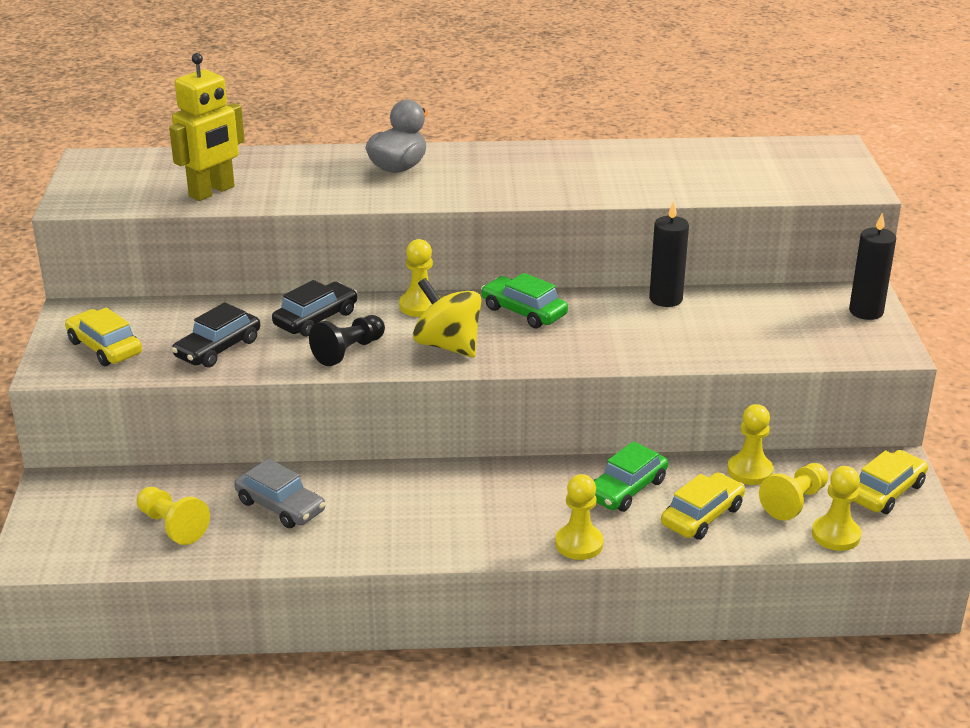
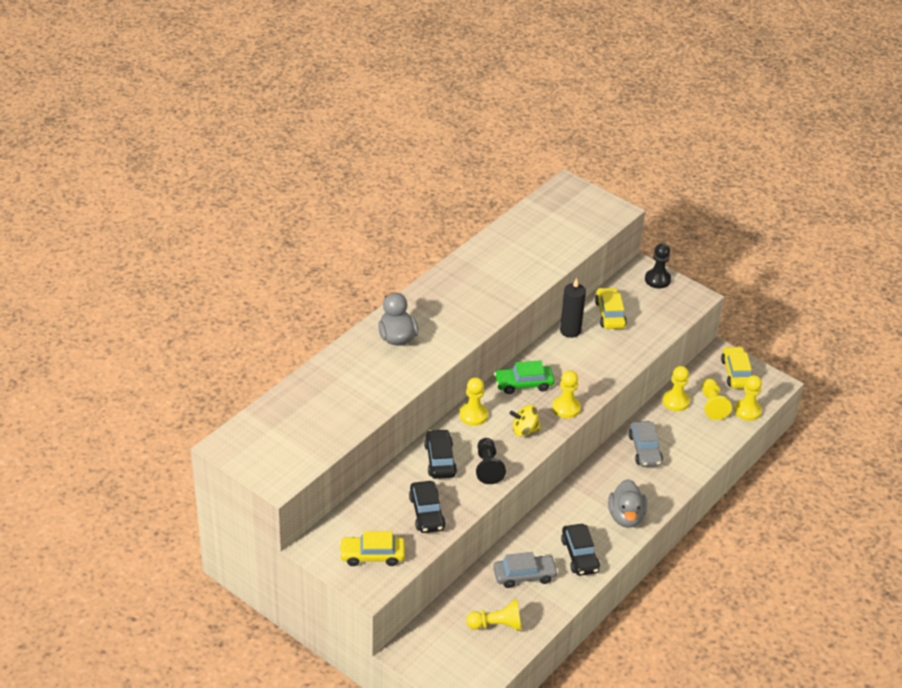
camera: 50 degrees left, 10 degrees up
(212, 192) = (336, 421): yellow robot -> none
(370, 530) = (579, 555): none -> black car
(448, 346) = (524, 430): yellow spinning top -> yellow spinning top, size x0.67
(487, 532) = (626, 517): none -> grey duck
(579, 544) = (667, 493): yellow pawn -> yellow pawn (566, 408)
(626, 489) = (644, 450): green car -> grey car
(702, 516) = (690, 440): yellow car -> yellow car (610, 314)
(866, 311) = (657, 279): black candle -> black pawn

